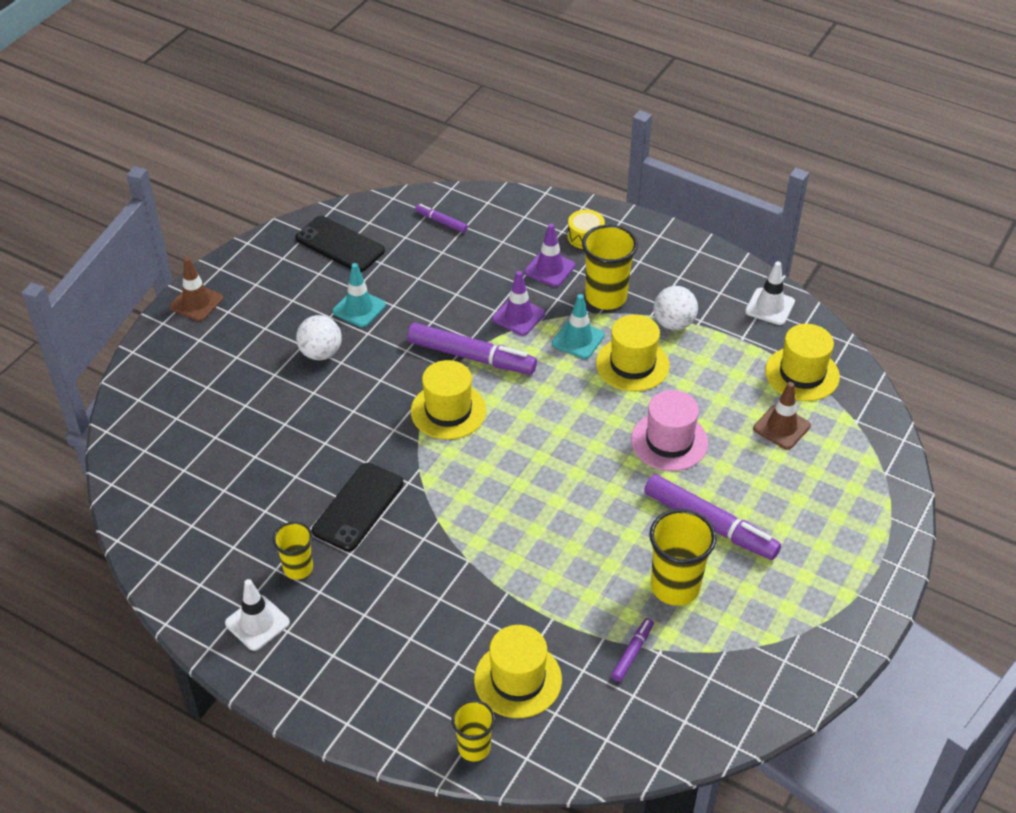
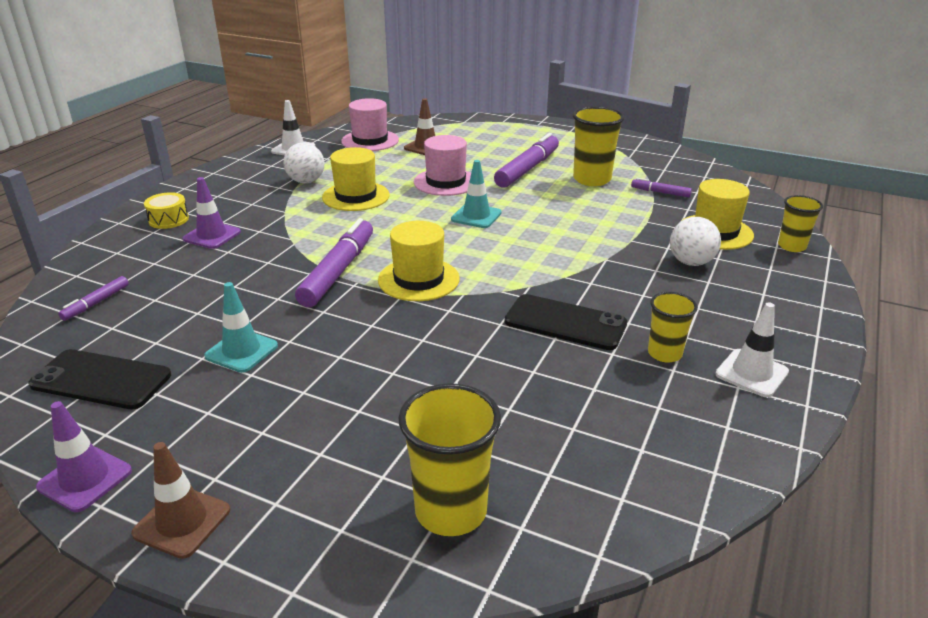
camera: 95 degrees left, 15 degrees down
(321, 353) = (321, 374): white ball -> white ball (691, 262)
(340, 245) = (101, 380): black phone -> black phone turned 75 degrees clockwise
(518, 316) = (281, 249): purple traffic cone -> purple traffic cone (85, 479)
(578, 339) = (320, 219): turquoise traffic cone -> turquoise traffic cone (476, 216)
(606, 297) = (263, 208): yellow cup -> yellow cup (451, 511)
(802, 374) = (370, 140): yellow hat -> pink hat

